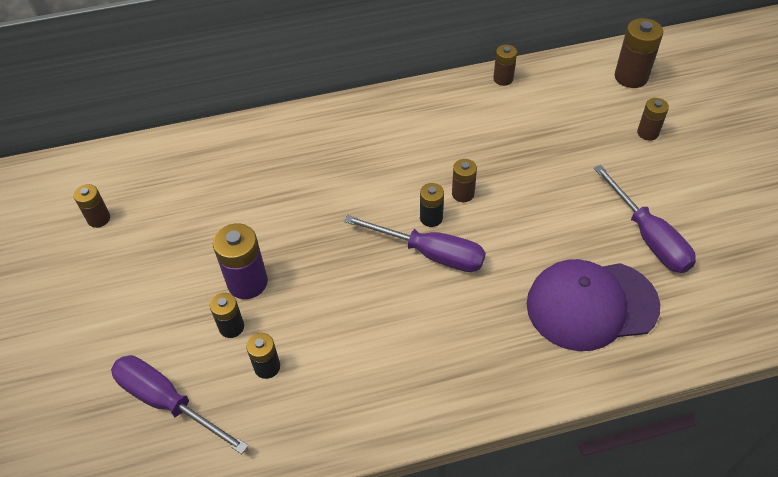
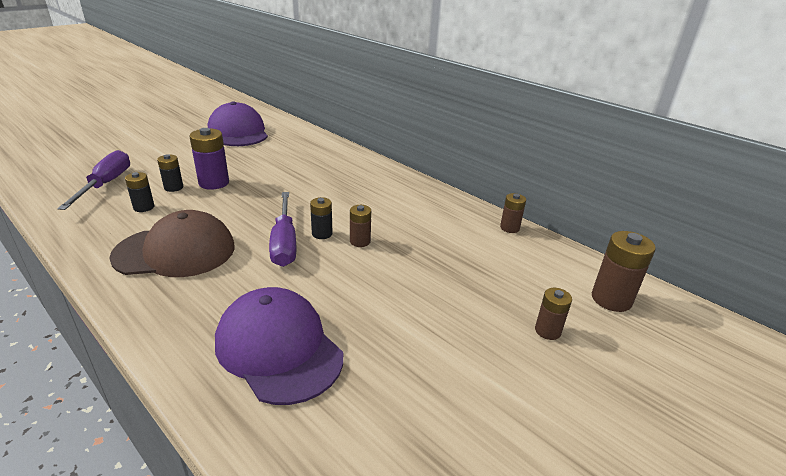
camera: 55 degrees right, 20 degrees down
(99, 219) = (238, 132): brown battery -> purple cap
(393, 351) = (175, 251): none -> brown cap
(648, 237) = (399, 368): purple screwdriver -> none

